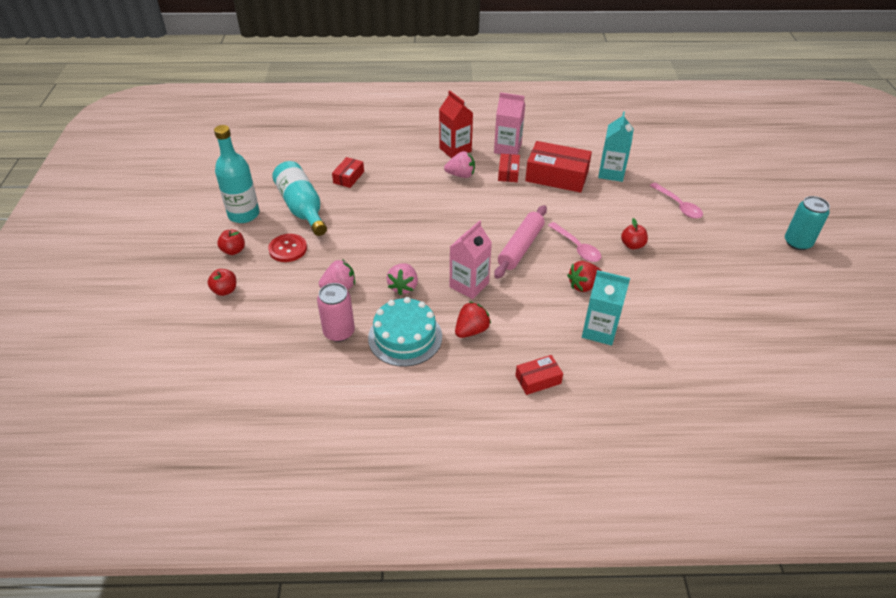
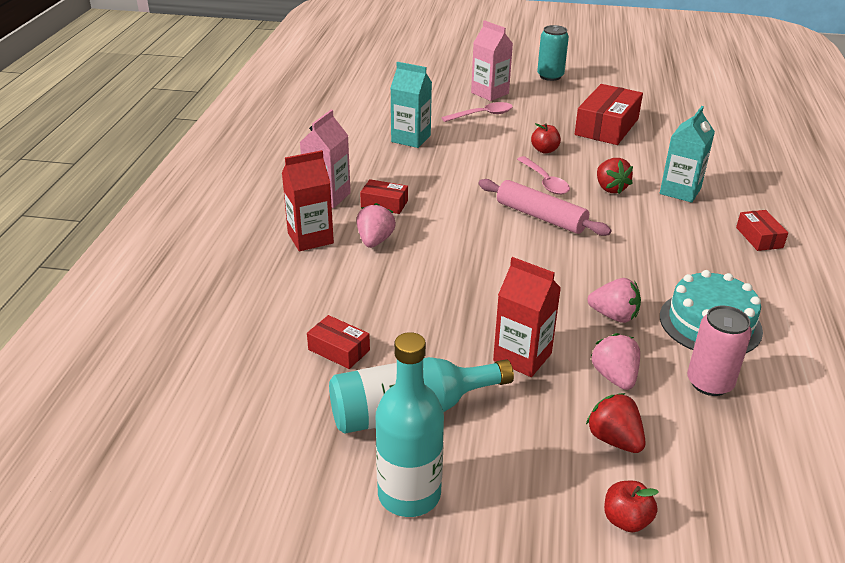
camera: 80 degrees left, 10 degrees down
(233, 250) = (516, 509): red apple -> none
(288, 249) = (520, 433): red button -> none
(353, 246) = (522, 357): none -> red carton
(469, 285) = (610, 262): pink carton -> pink carton (489, 93)
(471, 330) = (690, 271): red strawberry -> red strawberry (614, 439)
(556, 176) = (405, 172): red box -> red box (607, 127)
(577, 247) = (545, 181): pink spoon -> pink spoon turned 90 degrees clockwise

